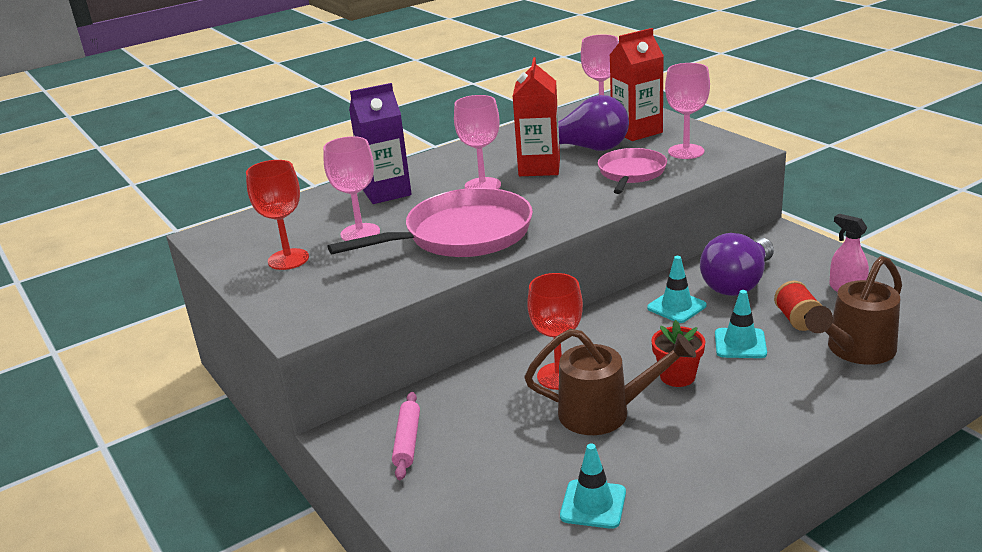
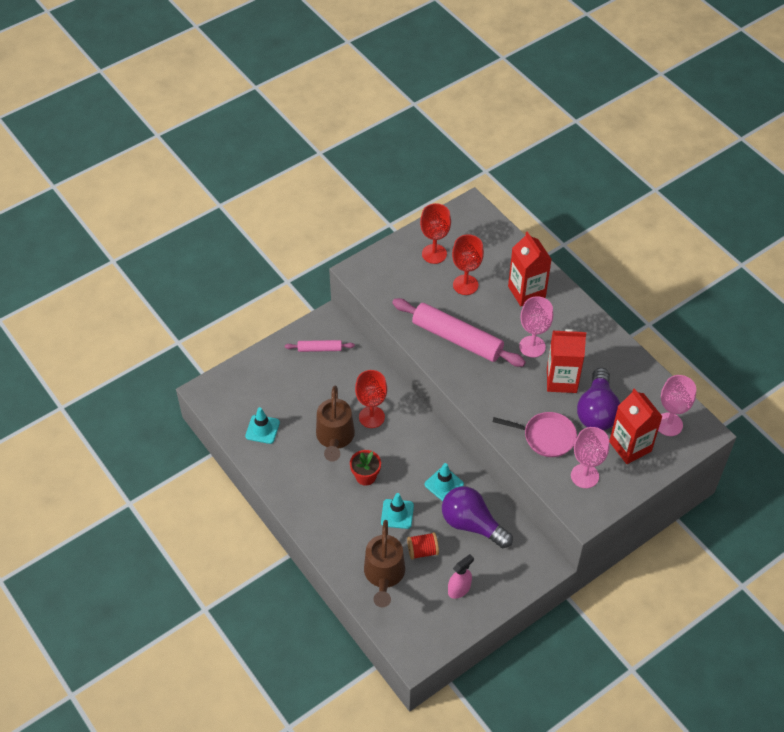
camera: 85 degrees right, 25 degrees up
(360, 233) = (465, 285): pink goblet -> red goblet
(386, 192) = (526, 292): purple carton -> red carton
(462, 235) = (457, 339): pink pan -> pink rolling pin
(855, 350) = (384, 575): brown watering can -> brown watering can turned 135 degrees counterclockwise

